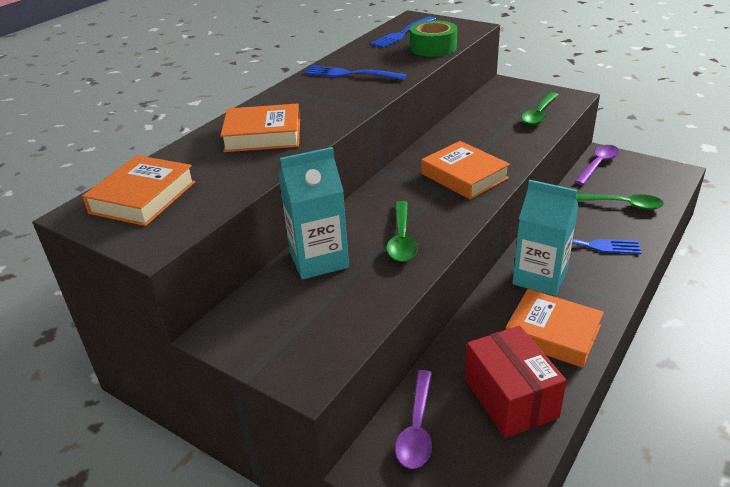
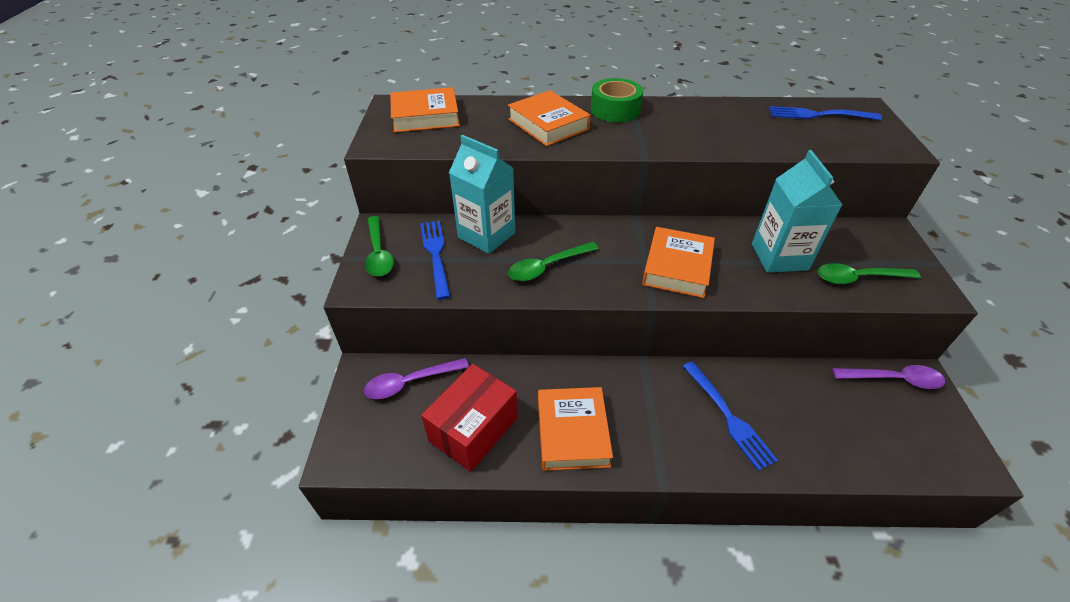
camera: 55 degrees right, 10 degrees up
(350, 74) = (696, 121): blue fork -> blue fork (436, 255)
(433, 48) = (812, 142): green tape -> green tape (615, 110)
(540, 278) = (643, 395): turquoise carton -> turquoise carton (779, 257)
(622, 204) = (835, 426): green spoon -> green spoon (378, 253)

